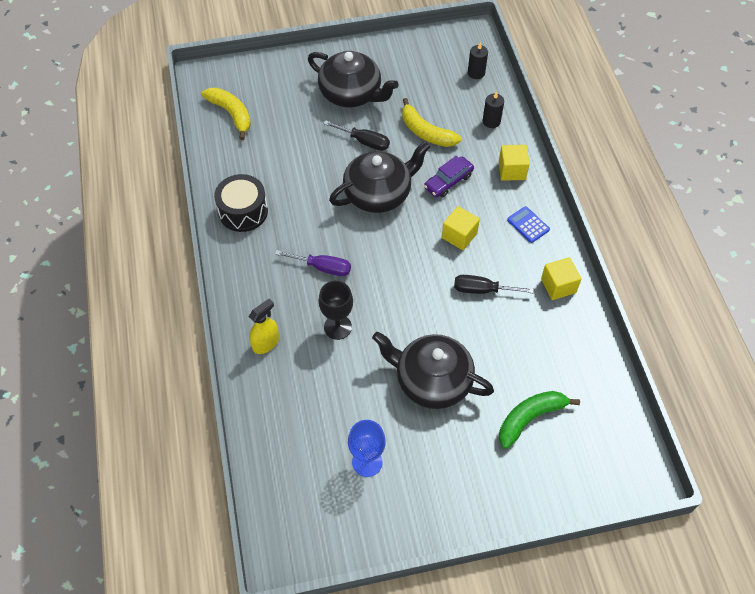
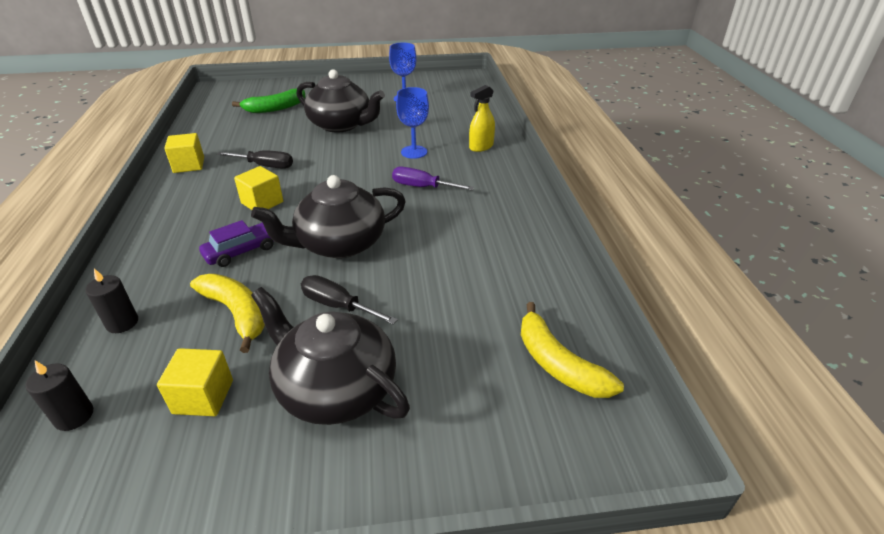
camera: 175 degrees left, 20 degrees down
(243, 211) = (516, 235): black drum -> none
(337, 327) = (414, 152): black goblet -> blue goblet
(512, 170) = (149, 258): yellow cube -> yellow cube (203, 397)
(528, 225) = (177, 207): blue calculator -> none

